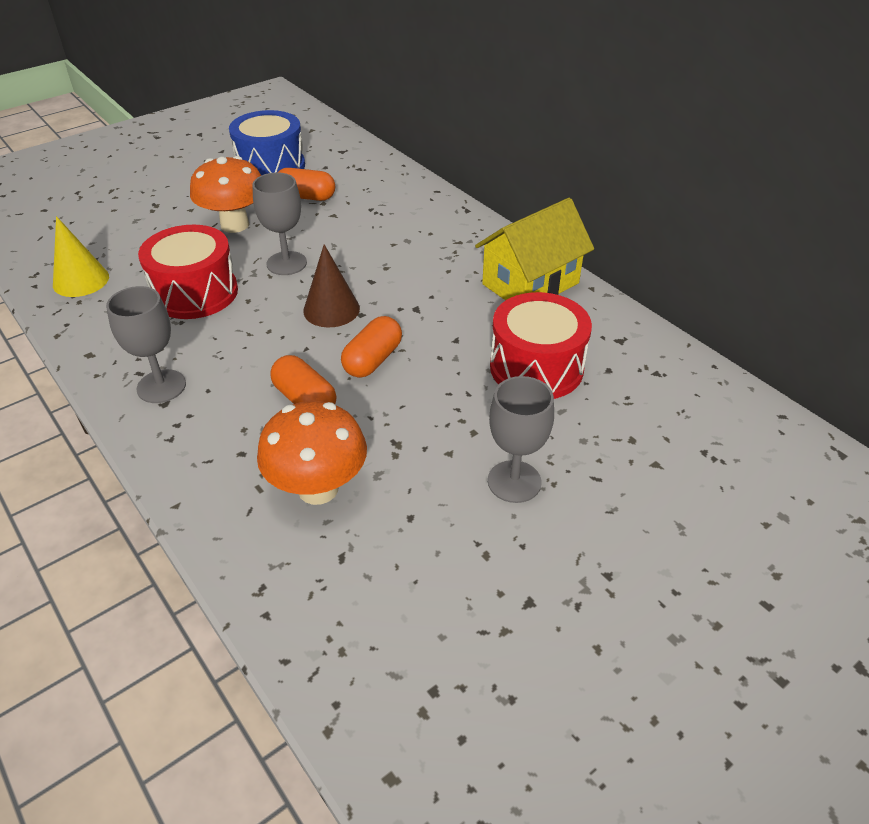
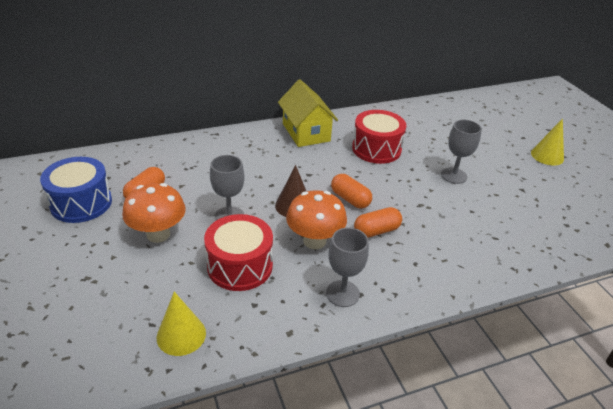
camera: 75 degrees left, 5 degrees down
(318, 488) = (448, 237): orange mushroom -> orange mushroom (314, 241)
(712, 658) = (547, 156): none -> yellow cone

